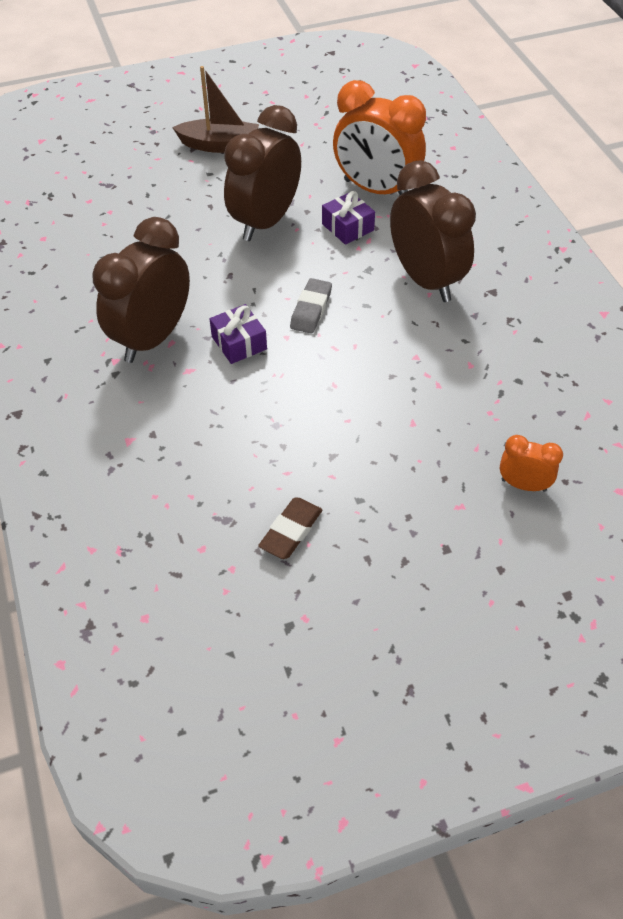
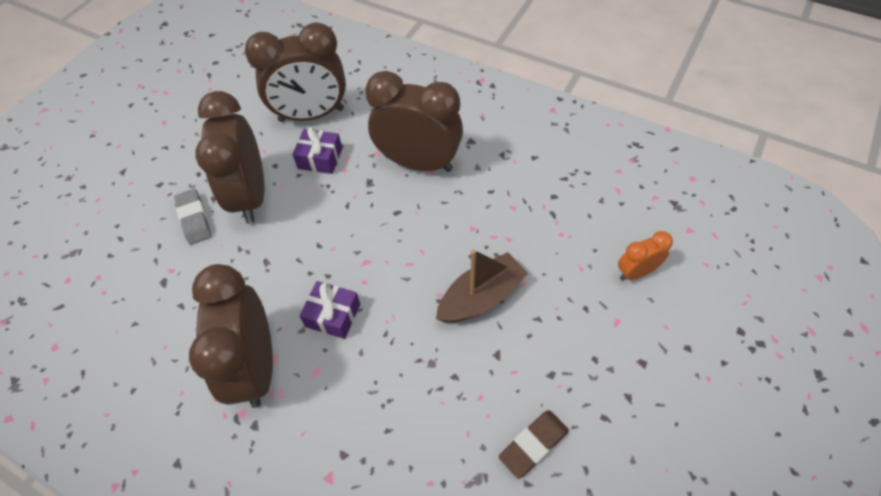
camera: 40 degrees left, 5 degrees up
(220, 145) = (145, 154): brown boat -> brown boat (481, 297)
(291, 531) = (533, 444): brown eraser -> brown eraser turned 60 degrees clockwise
(311, 309) = (360, 245): grey eraser -> grey eraser (194, 219)
(376, 190) = (311, 115): orange clock -> brown clock

